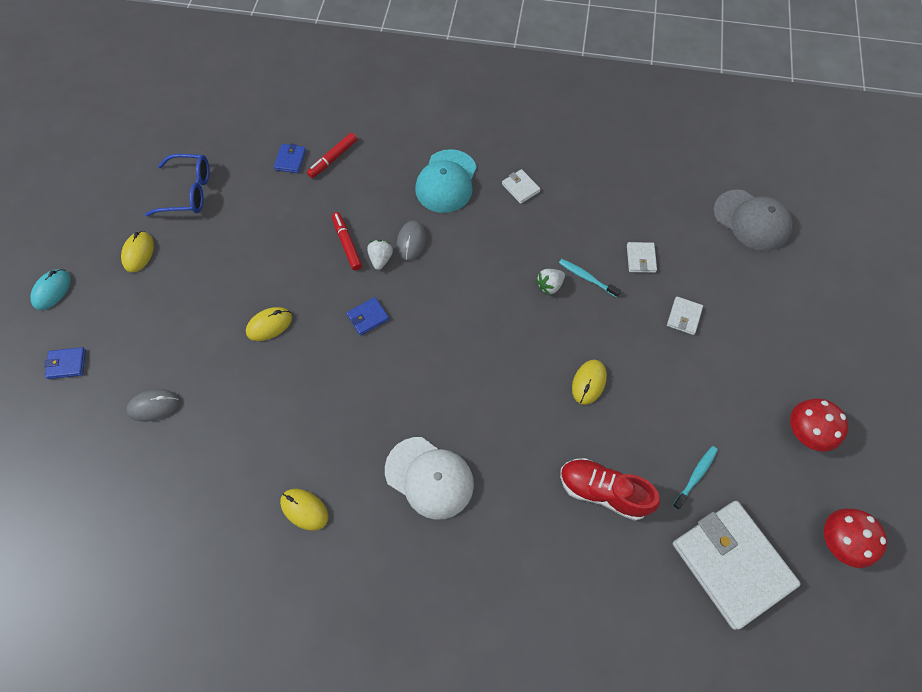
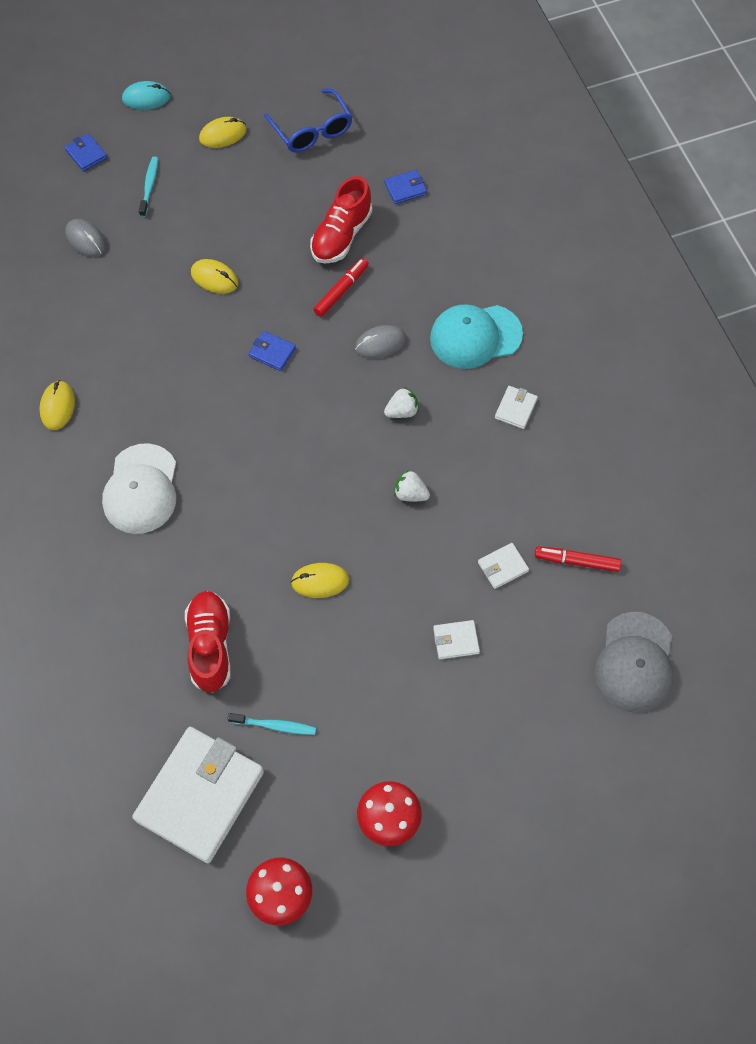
camera: 60 degrees right, 0 degrees up
(298, 220) = (341, 235): none -> red shoe
(333, 159) = (432, 223): red marker -> red marker (577, 561)
(380, 259) = (343, 328): white strawberry -> white strawberry (402, 411)
(586, 278) = (443, 524): turquoise toothbrush -> turquoise toothbrush (149, 186)

